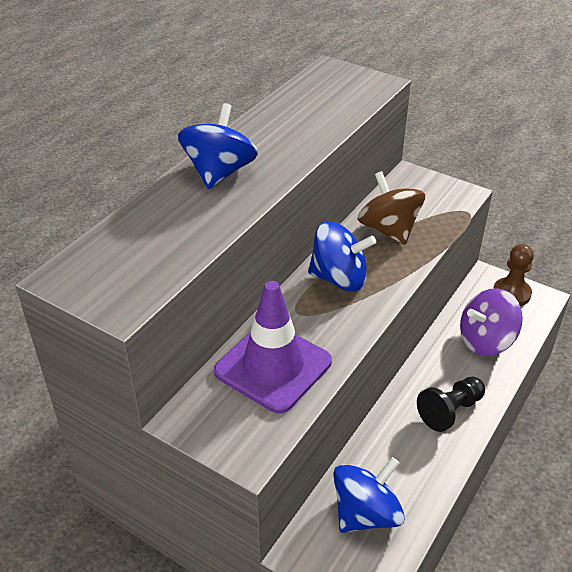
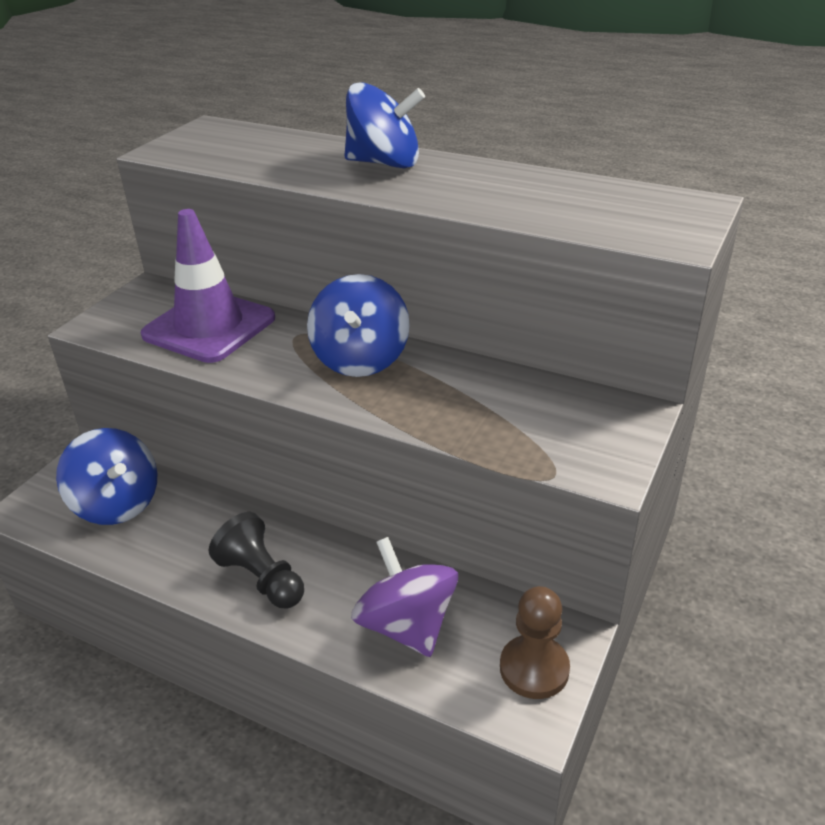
camera: 85 degrees right, 5 degrees down
(389, 230) = (477, 394): brown spinning top -> none

